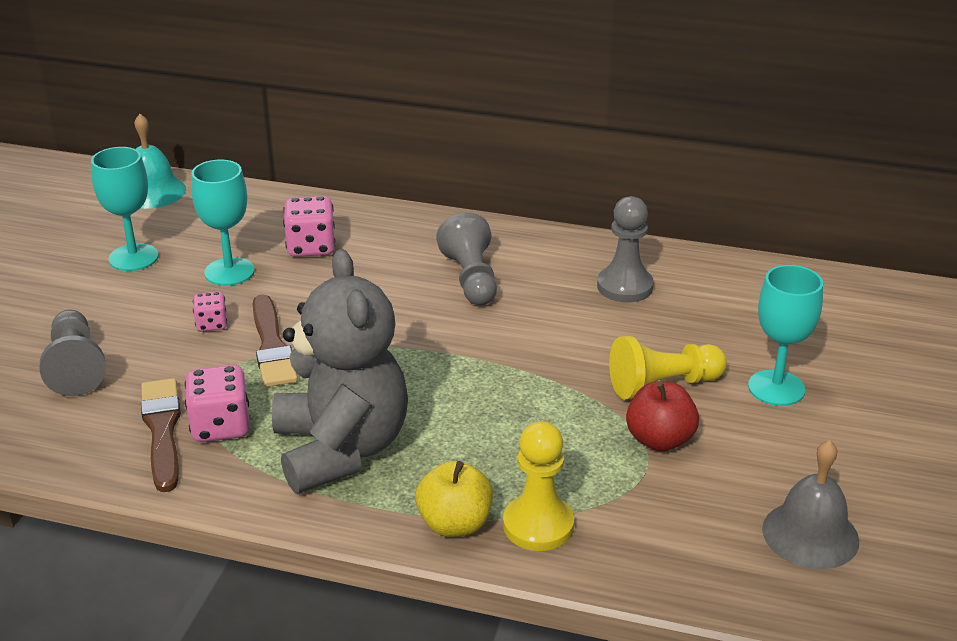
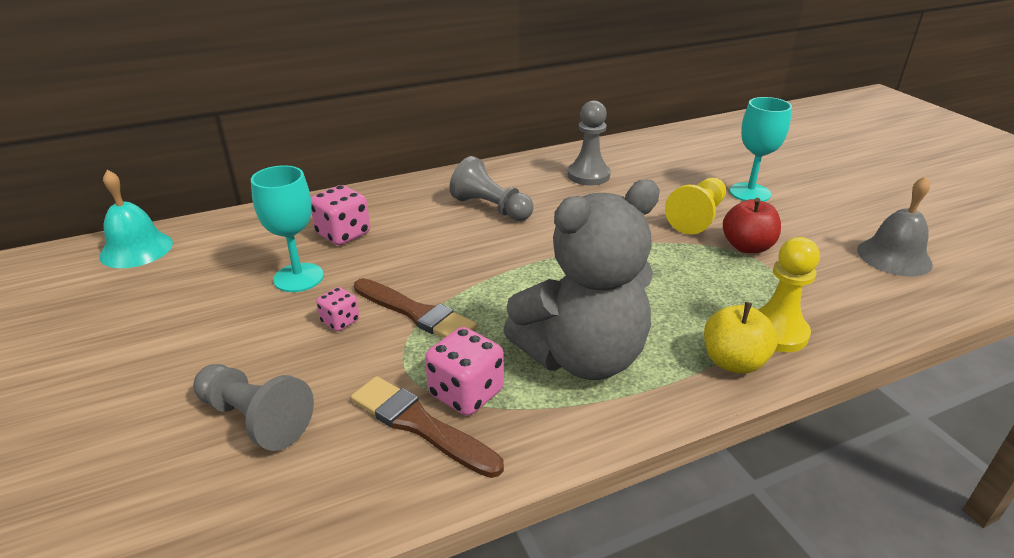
camera: 40 degrees left, 0 degrees up
(133, 257) = (188, 304): turquoise goblet -> none
(341, 449) = (582, 357): grey teddy bear -> grey teddy bear turned 120 degrees clockwise

